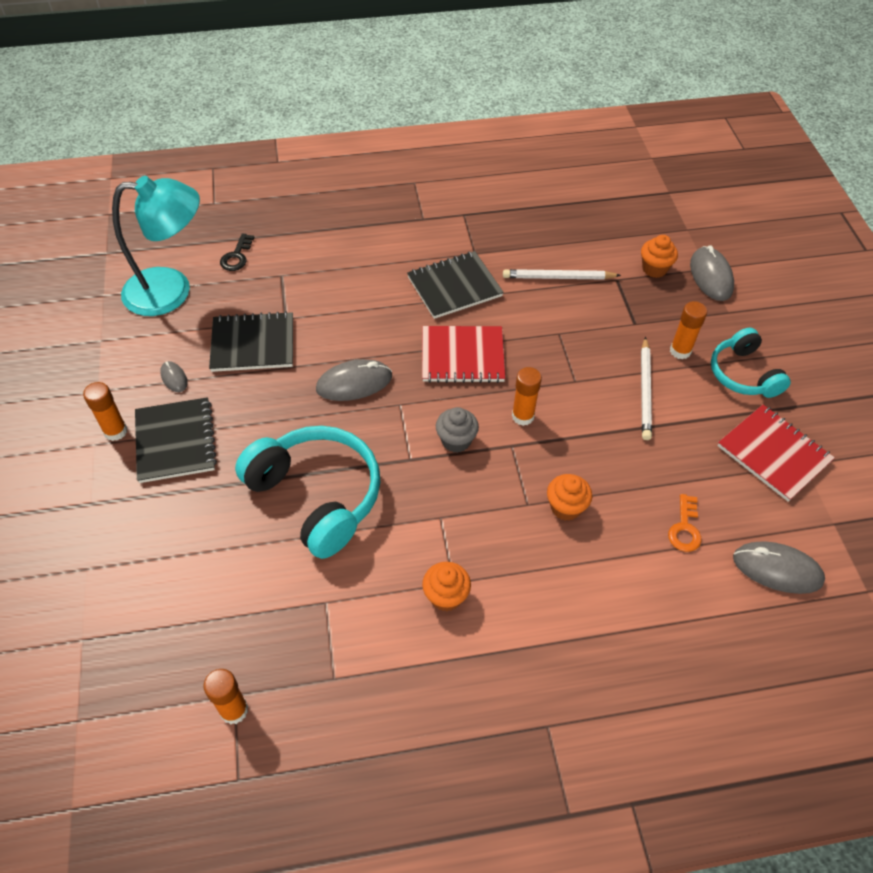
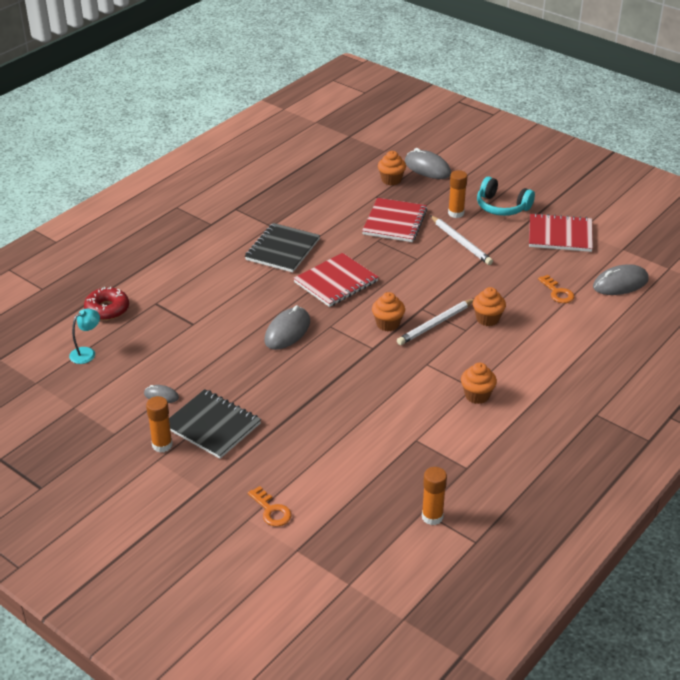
camera: 40 degrees left, 15 degrees down
(113, 576) = (271, 510): none -> orange key
(171, 291) = (87, 353): turquoise lamp -> turquoise lamp, size x0.42
(237, 256) = (107, 309): black key -> red donut
(253, 344) = (190, 349): black notebook -> none
(317, 496) = (342, 397): turquoise headphones -> none
(456, 441) = (388, 324): grey cupcake -> orange cupcake
(523, 416) = (410, 291): orange glue stick -> none
(558, 277) = (340, 212): white pencil -> white pencil (435, 324)
(601, 322) = (394, 222): none -> red notebook

